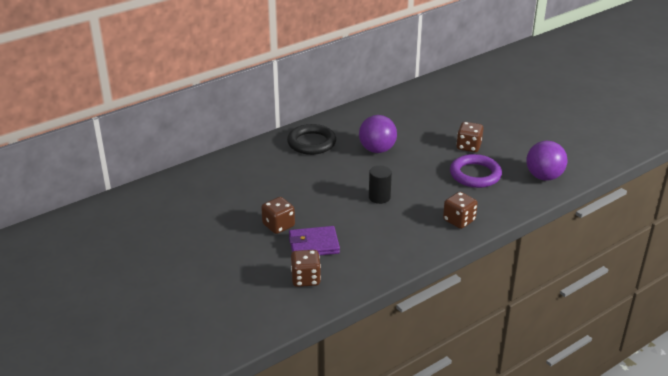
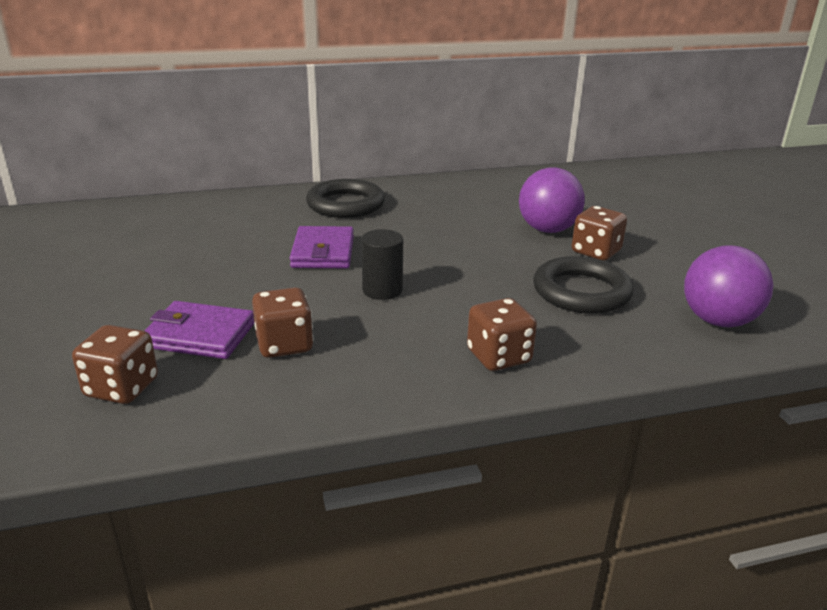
camera: 20 degrees right, 5 degrees down
(278, 225) = (177, 295): brown dice -> brown dice (284, 345)
(329, 180) = (323, 252): none -> purple wallet
(377, 150) = (437, 229): purple ball -> purple ball (547, 230)
(475, 174) = (581, 292): purple ring -> black ring

